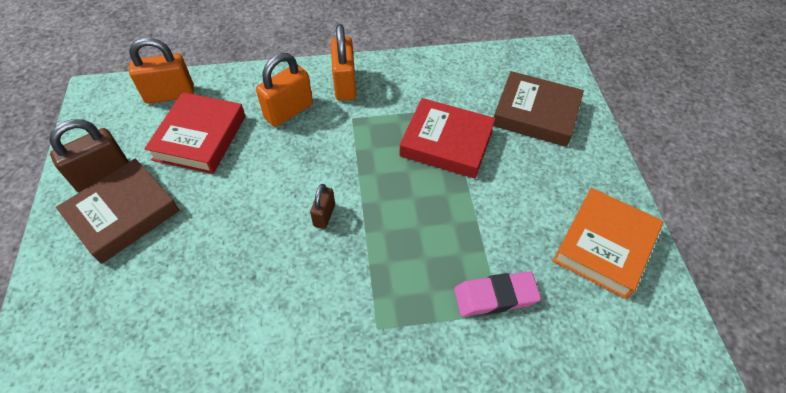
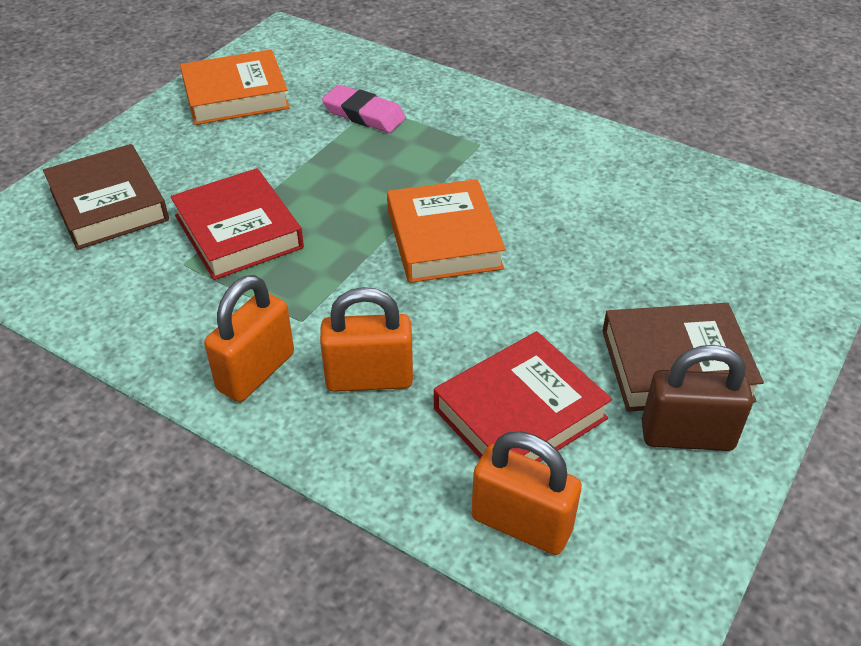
camera: 140 degrees left, 10 degrees down
(324, 215) = (443, 239): brown padlock -> orange book

